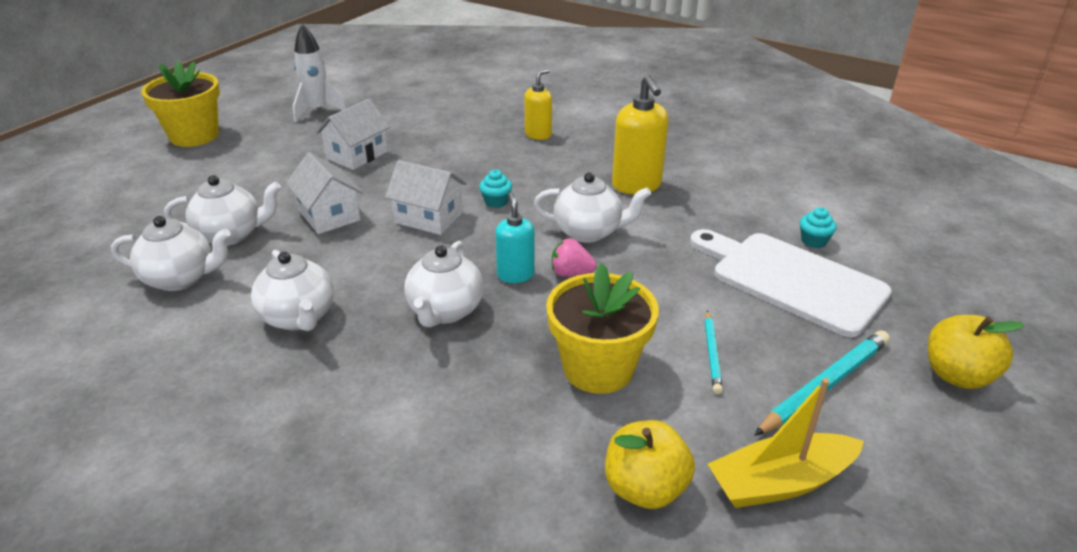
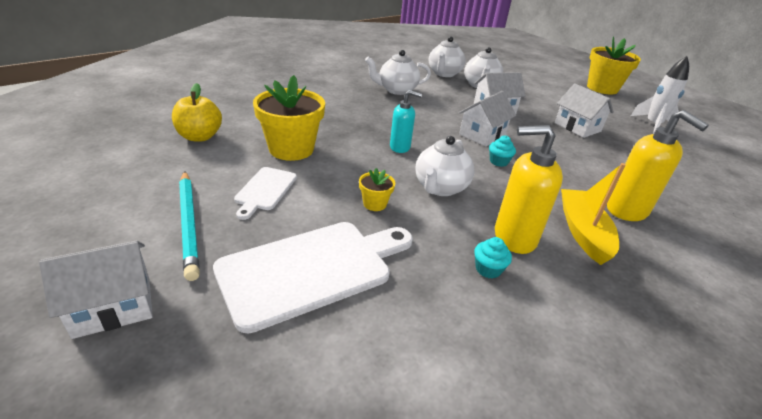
camera: 105 degrees right, 0 degrees up
(445, 311) = (377, 121): white teapot -> none
(538, 134) = (627, 210): yellow soap dispenser -> yellow soap dispenser, size x1.59
(571, 273) = (390, 166): pink strawberry -> none
(659, 268) = (375, 204): none -> yellow flower pot
(712, 354) = (265, 190): turquoise pencil -> white cutting board
(780, 482) = (151, 173): yellow boat -> yellow boat (583, 232)
(813, 241) = (362, 323): turquoise cupcake -> turquoise cupcake (488, 269)
(957, 375) = (113, 306): yellow apple -> white house

